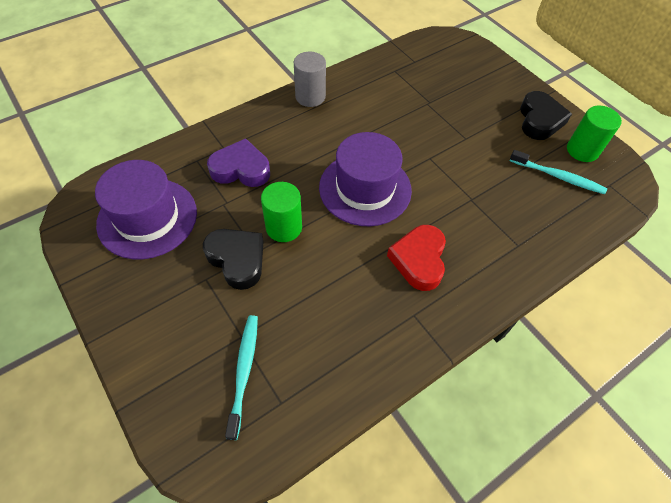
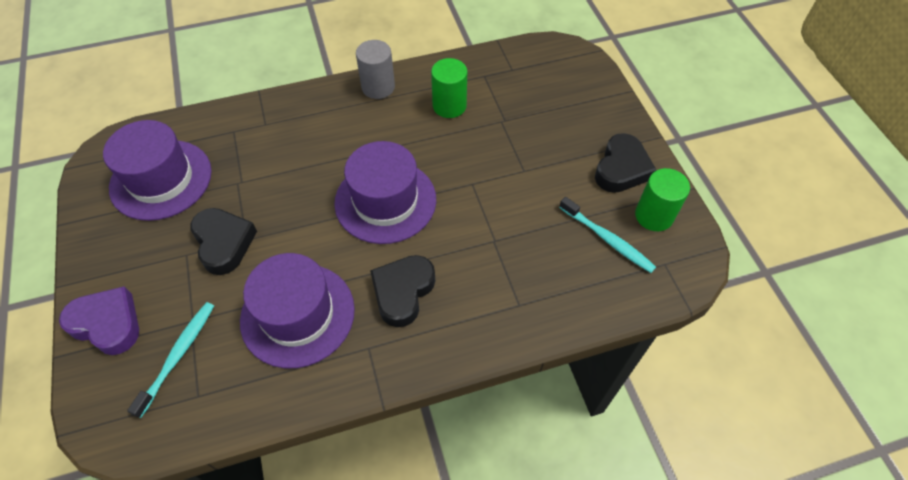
camera: 20 degrees right, 0 degrees up
(241, 169) = (271, 150): purple heart -> purple heart (107, 324)
(284, 227) = (284, 222): green cylinder -> green cylinder (449, 106)
(337, 304) = (297, 314): none -> purple hat
(419, 260) = (403, 292): red heart -> black heart

